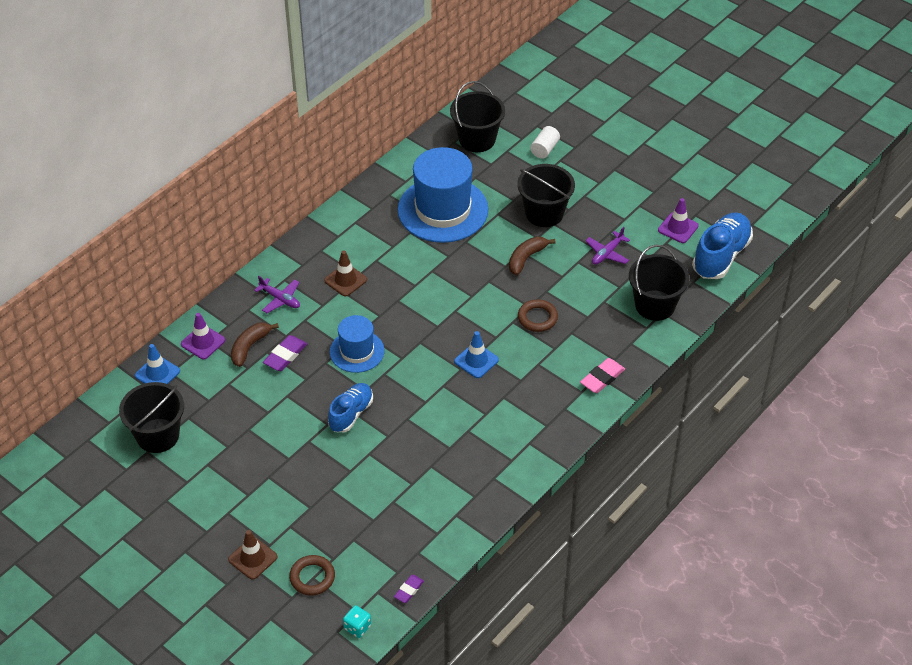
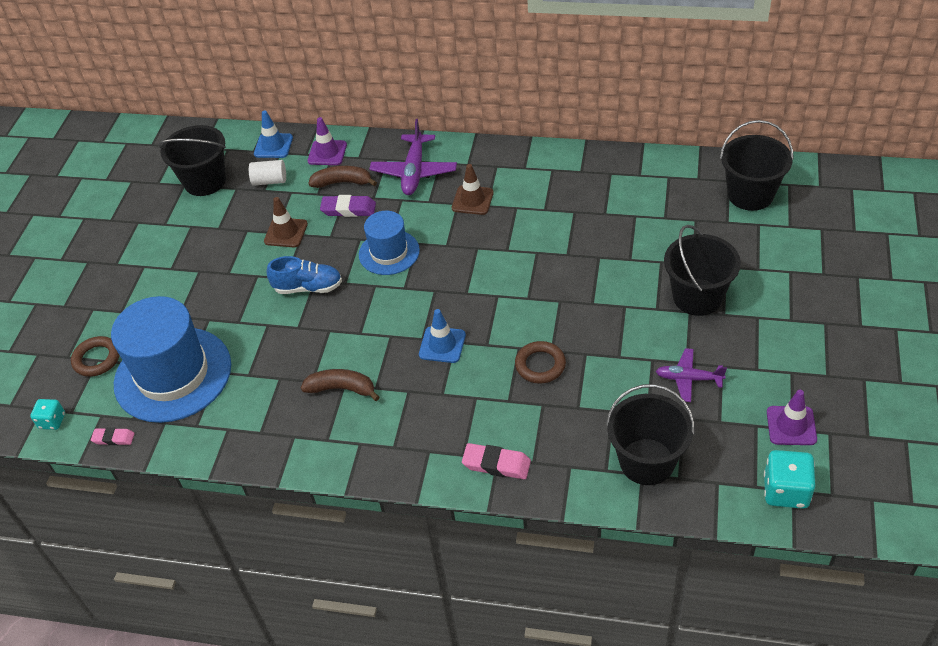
camera: 65 degrees right, 0 degrees up
(252, 558) = (100, 308): brown traffic cone -> brown traffic cone (286, 233)
(280, 299) = (414, 172): purple plane -> purple plane, size x1.59
(409, 590) = (113, 438): purple eraser -> pink eraser
(443, 210) = (626, 219): blue hat -> blue hat (173, 374)
(526, 258) = (618, 314): brown banana -> brown banana (341, 388)
(544, 149) = (793, 251): white cylinder -> white cylinder (270, 181)
(721, 256) = (786, 491): blue shoe -> turquoise dice

